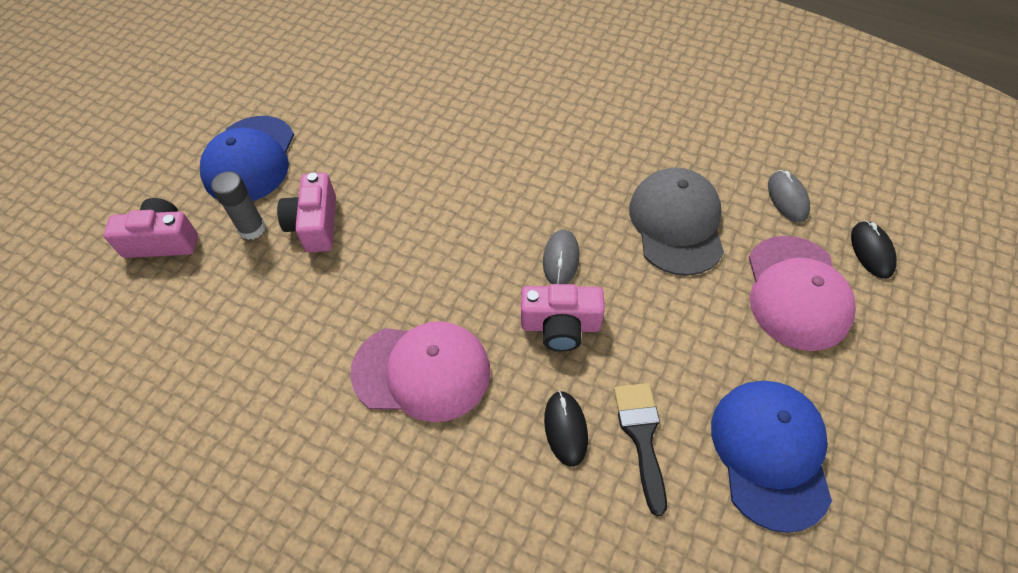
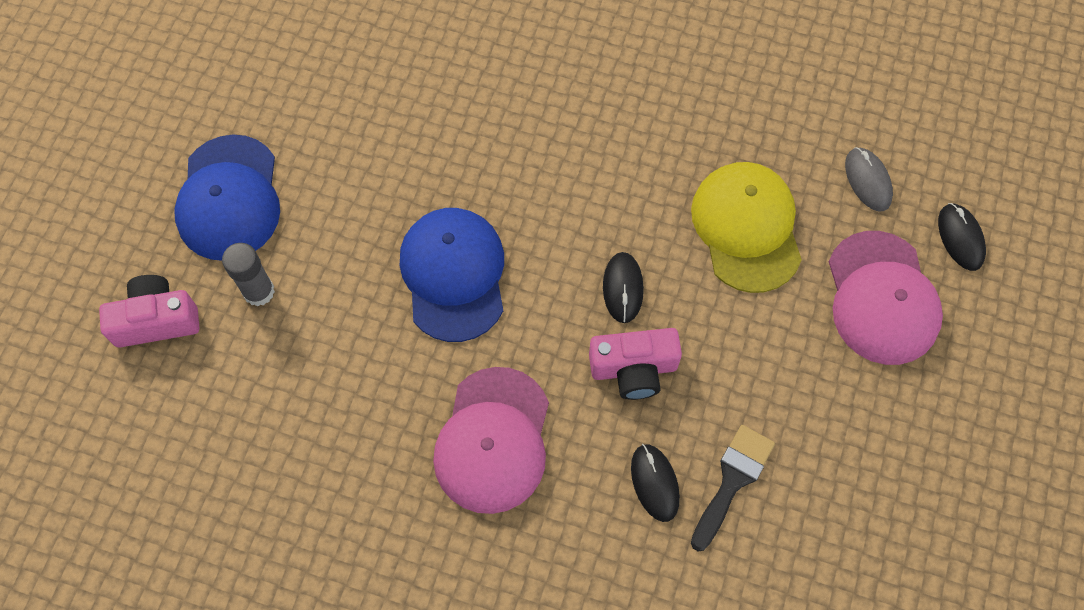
camera: 10 degrees left, 10 degrees up
(315, 224) = (332, 277): pink camera -> none
(422, 371) = (493, 440): pink cap -> pink cap turned 105 degrees clockwise
(560, 259) = (622, 288): grey mouse -> black mouse
(641, 436) = (732, 480): black brush -> black brush turned 45 degrees clockwise
(676, 223) = (746, 228): grey cap -> yellow cap
(770, 453) = (862, 480): blue cap -> blue cap (453, 275)

